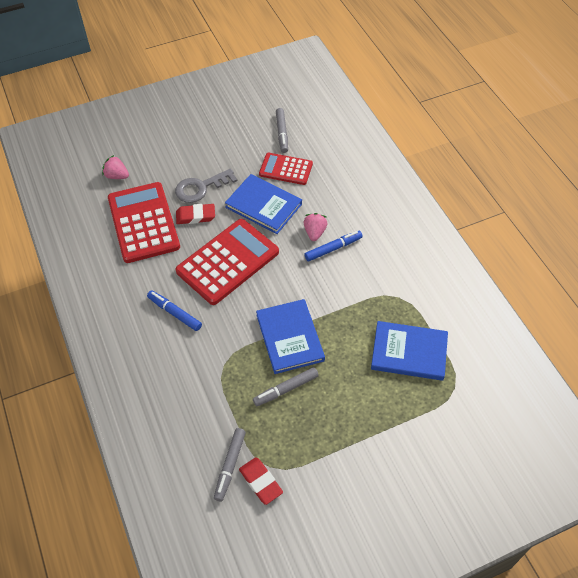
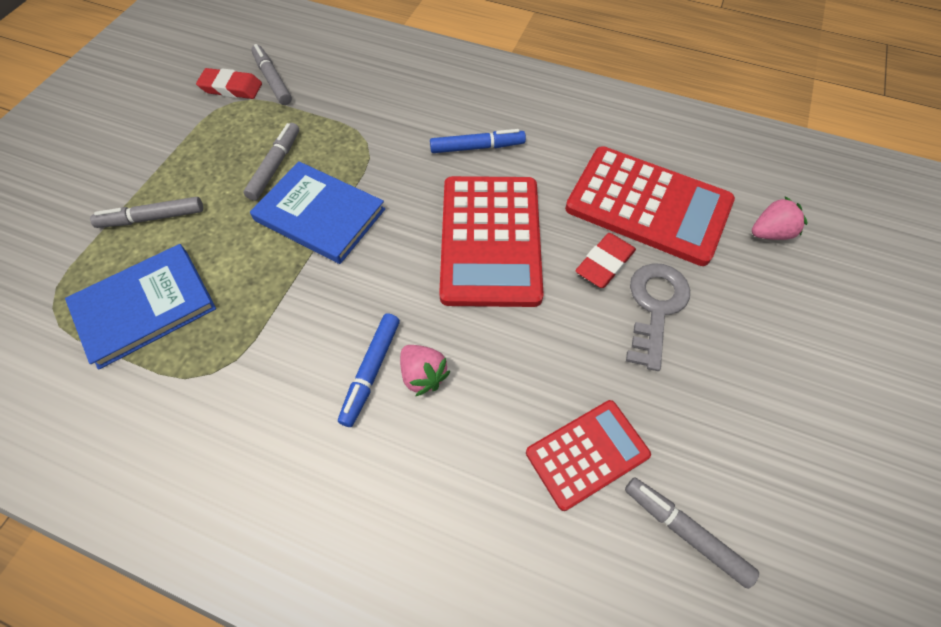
camera: 135 degrees right, 5 degrees up
(263, 206) = (541, 355): blue book -> none
(375, 407) = (152, 218): none -> grey marker

